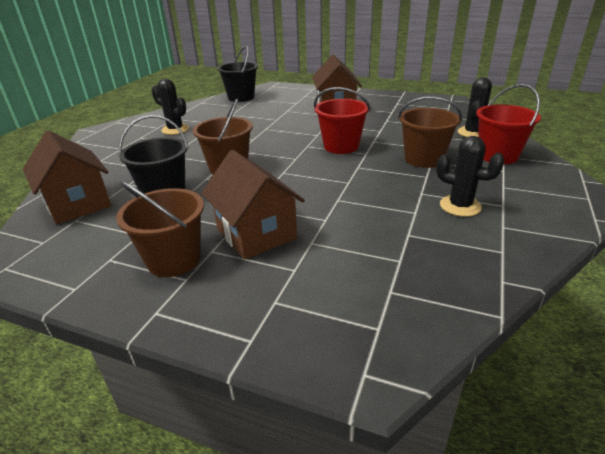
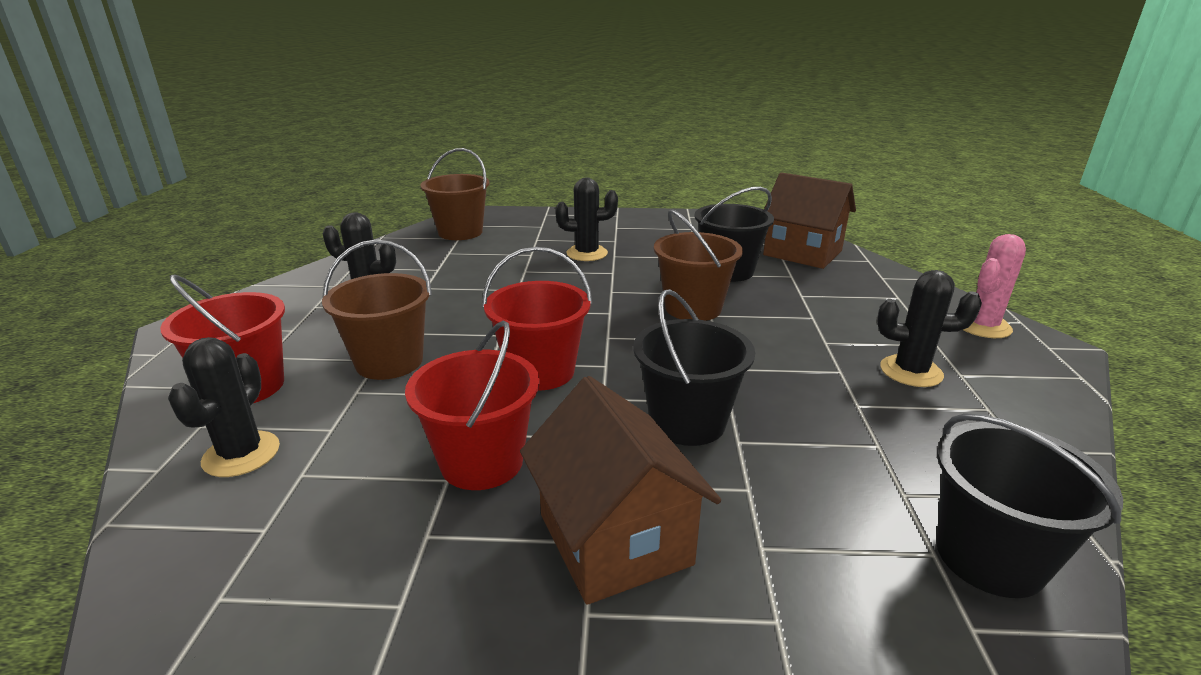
camera: 160 degrees right, 5 degrees down
(100, 141) = (982, 326): none -> pink cactus
(174, 260) = (639, 233): brown bucket -> brown bucket (460, 232)
(256, 233) = (587, 253): brown house -> black cactus
(289, 125) = (687, 422): none -> black bucket
(373, 123) = (482, 462): none -> red bucket

